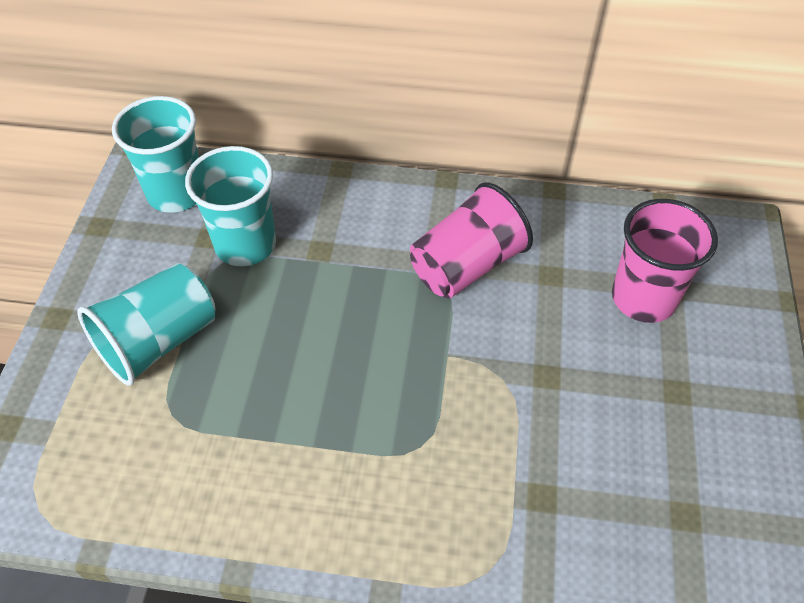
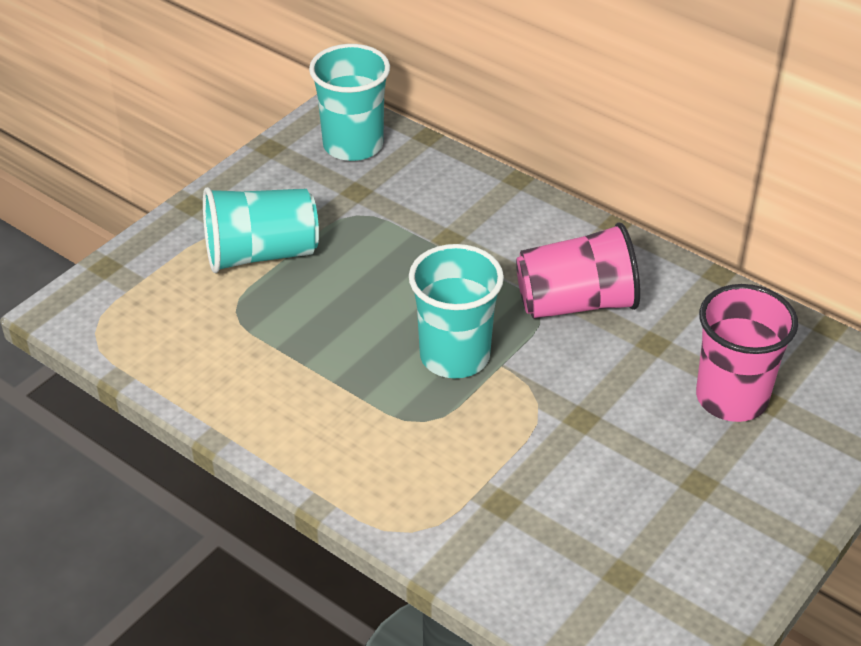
camera: 30 degrees right, 10 degrees down
(245, 244) = (385, 209): turquoise cup -> turquoise cup (454, 356)

